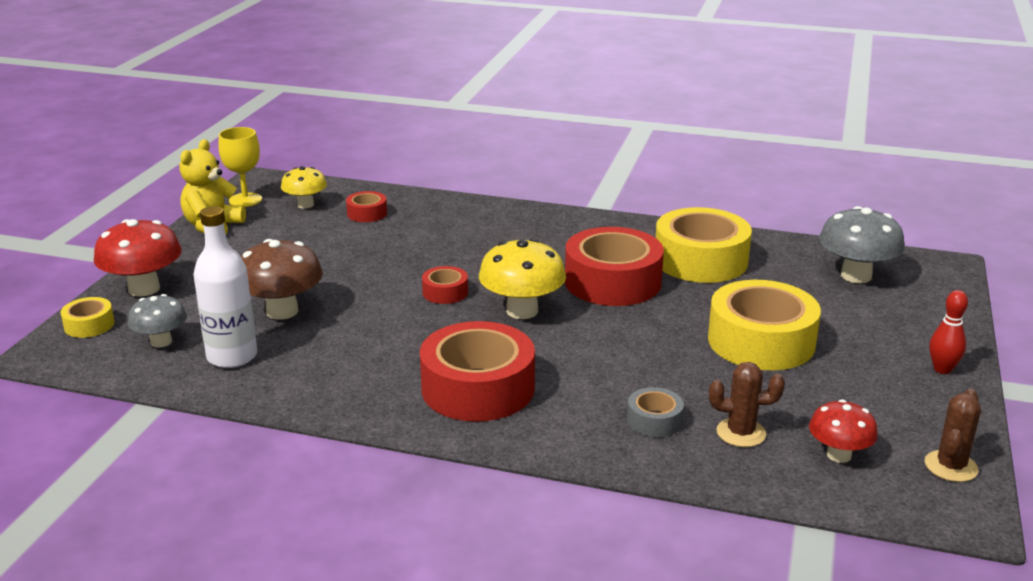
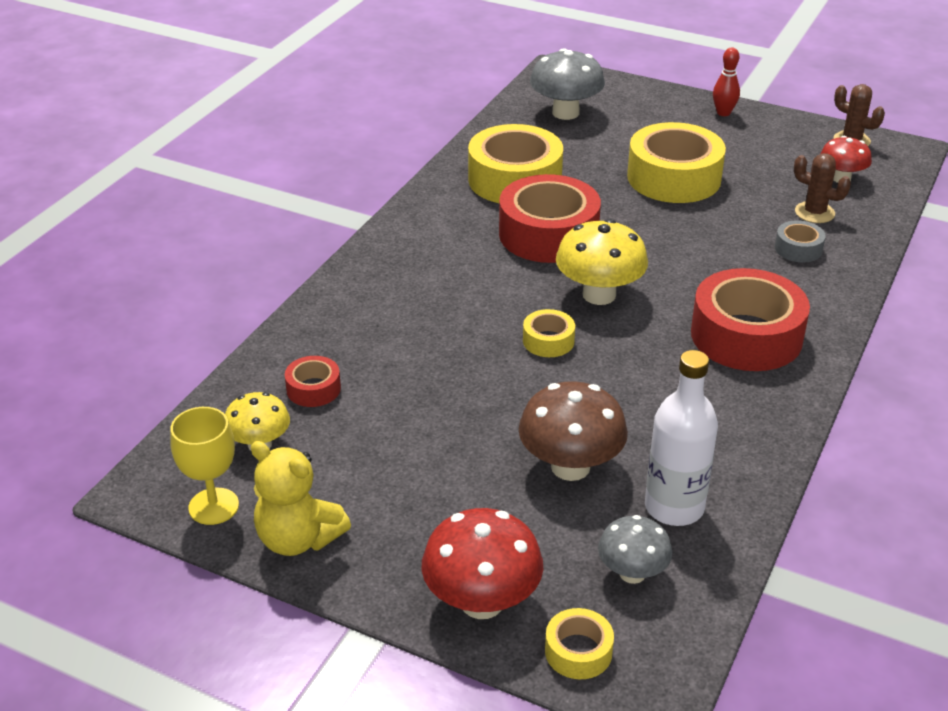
camera: 80 degrees left, 10 degrees up
(445, 292) = (548, 341): red tape -> yellow tape
(741, 433) = (814, 213): brown cactus -> brown cactus turned 75 degrees counterclockwise

